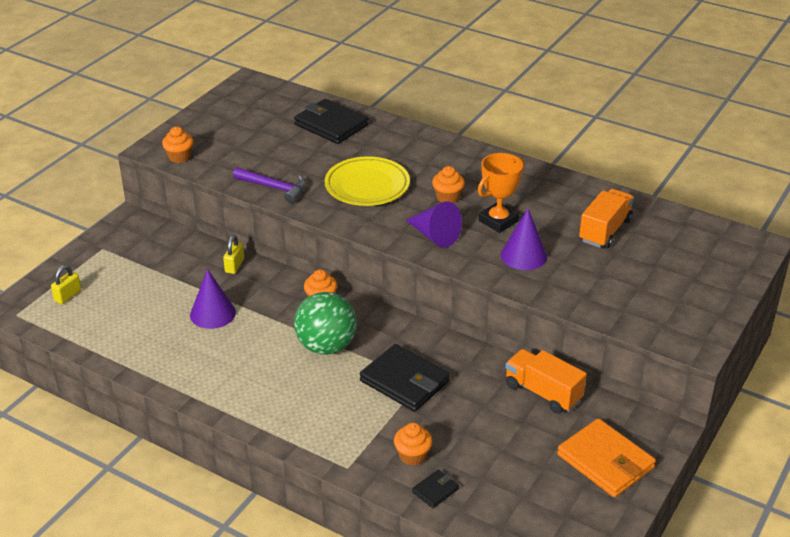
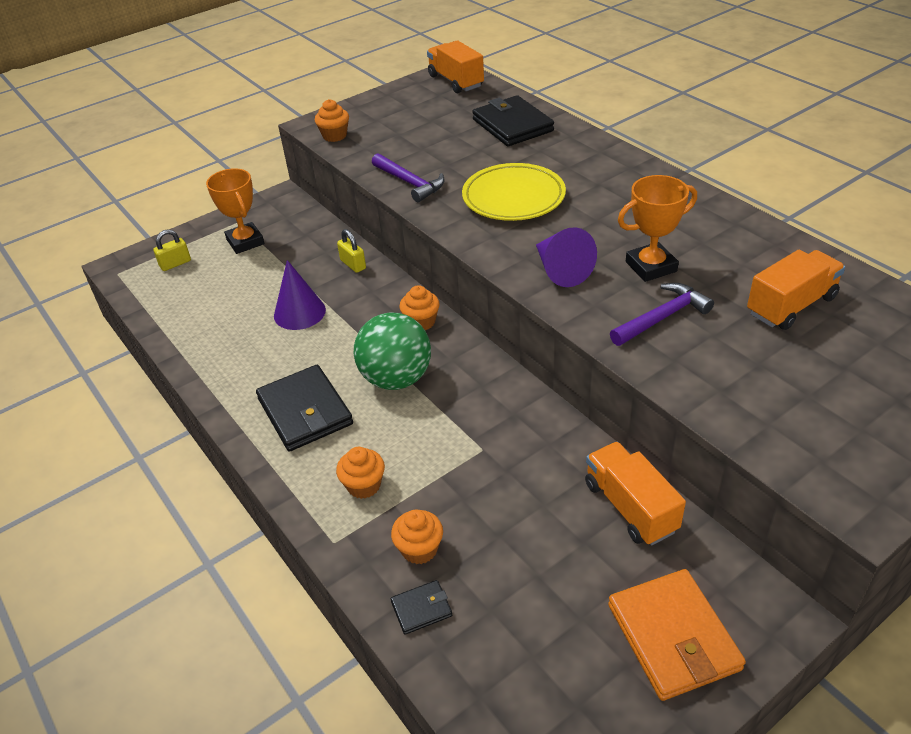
camera: 25 degrees right, 5 degrees up
(122, 265) = (245, 242): none -> orange trophy
(234, 266) = (353, 264): yellow padlock -> yellow padlock turned 75 degrees counterclockwise
(258, 91) = (456, 81): none -> orange truck
(404, 381) = (462, 445): black wallet -> black wallet (305, 411)
(448, 197) = (602, 226): orange cupcake -> orange cupcake (364, 485)
(524, 255) = (662, 317): purple cone -> purple hammer

